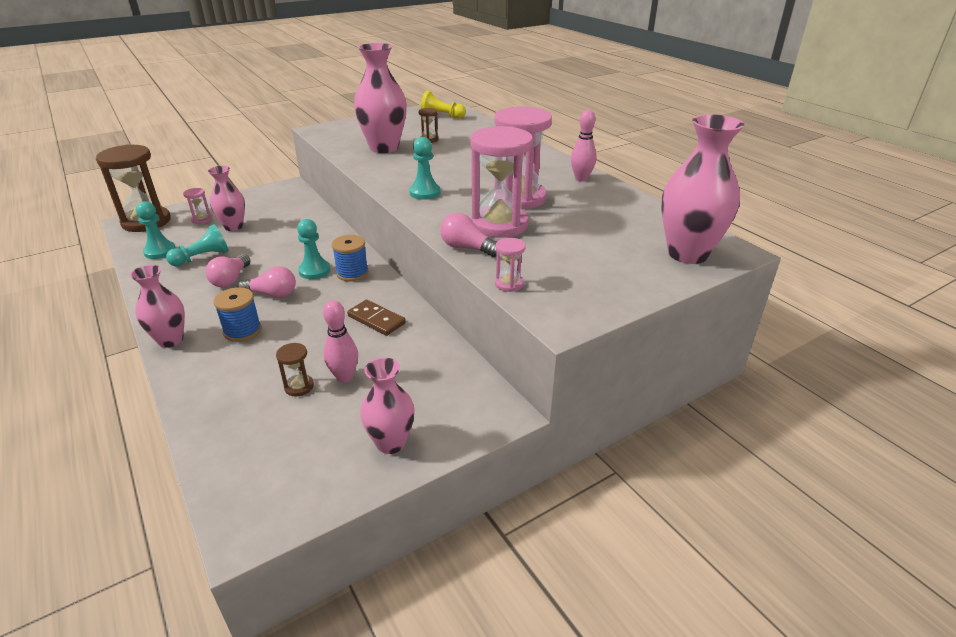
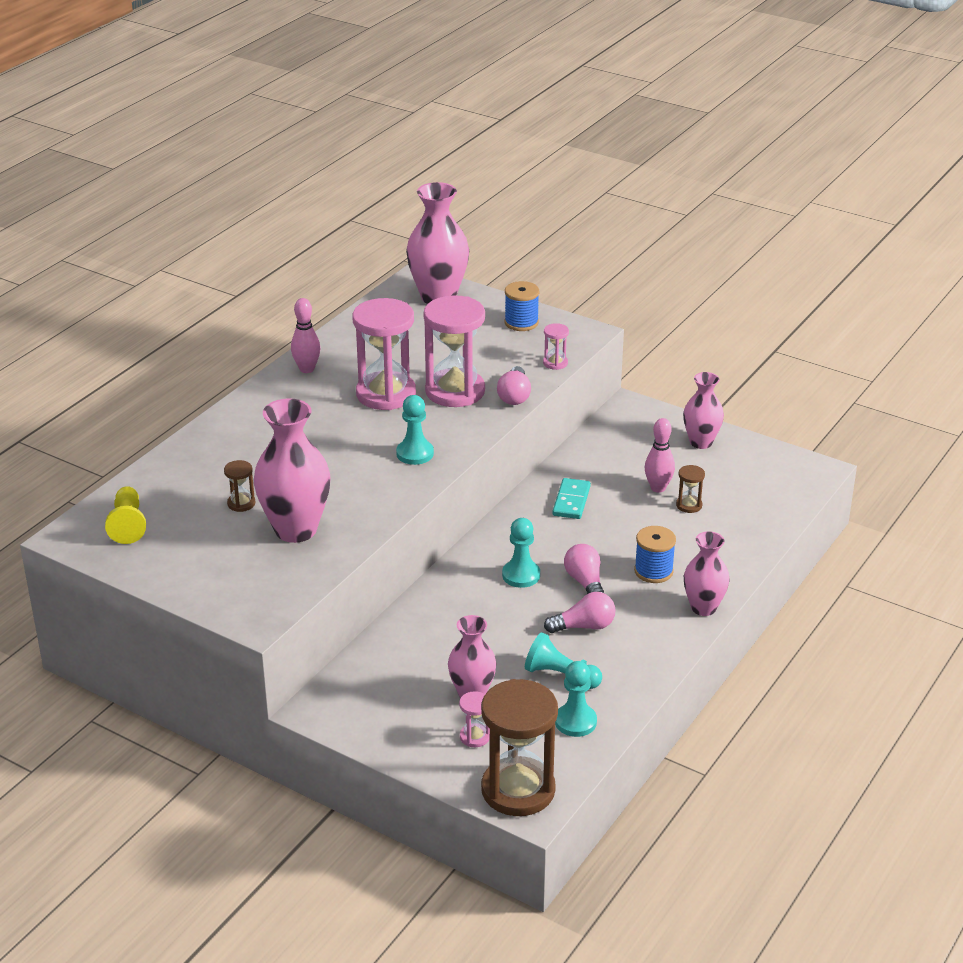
camera: 115 degrees left, 0 degrees up
(352, 273) = (505, 547): blue spool -> blue spool (521, 322)
(376, 320) = (571, 501): brown domino -> turquoise domino

